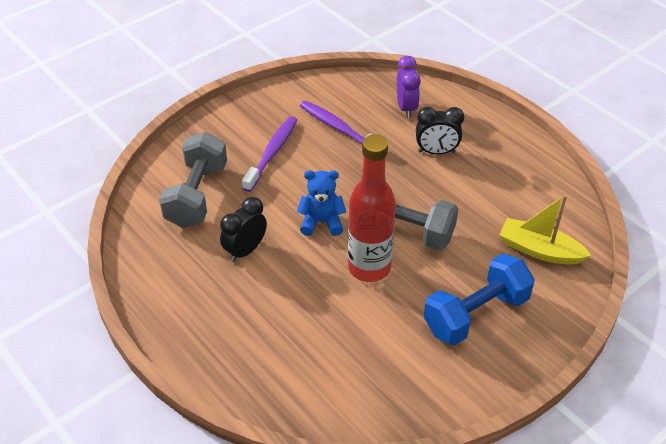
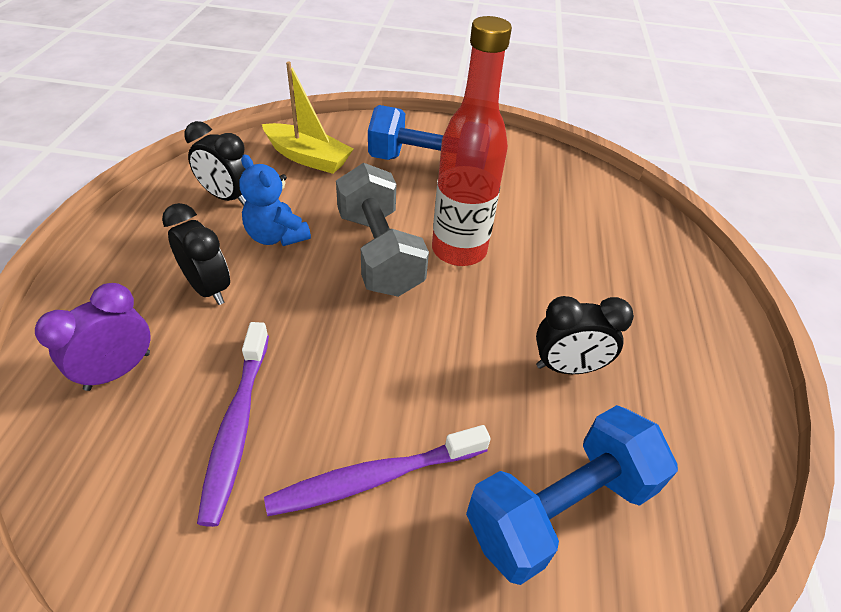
camera: 135 degrees left, 0 degrees up
(197, 195) = (560, 508): grey dumbbell -> blue dumbbell
(321, 222) = (443, 325): blue teddy bear -> blue teddy bear (276, 236)
(519, 190) = (227, 197): none -> black clock
(539, 250) = (308, 158): yellow boat -> yellow boat turned 45 degrees counterclockwise

